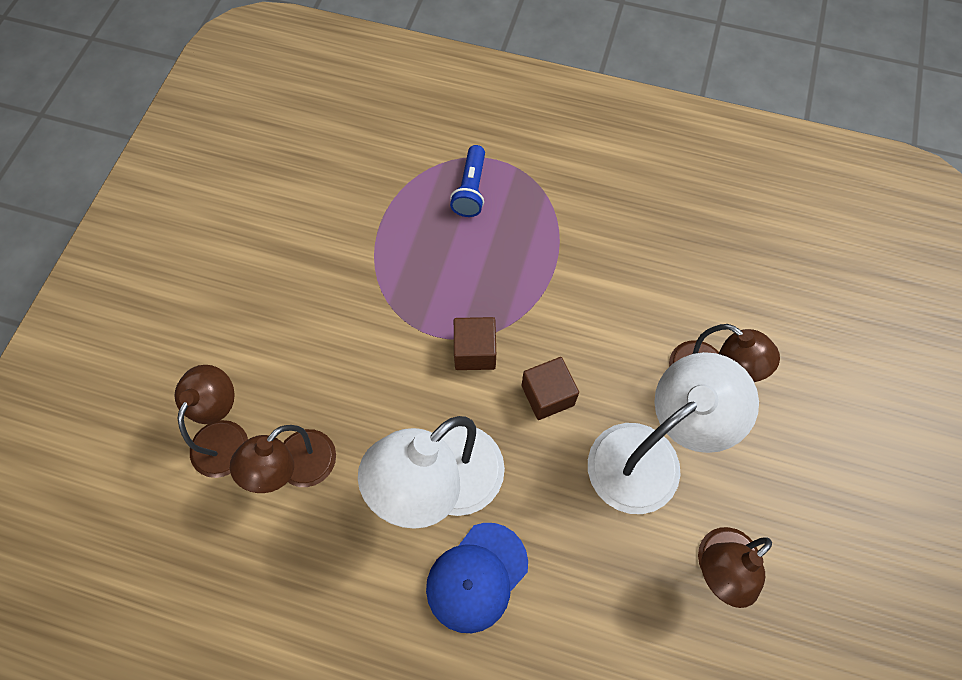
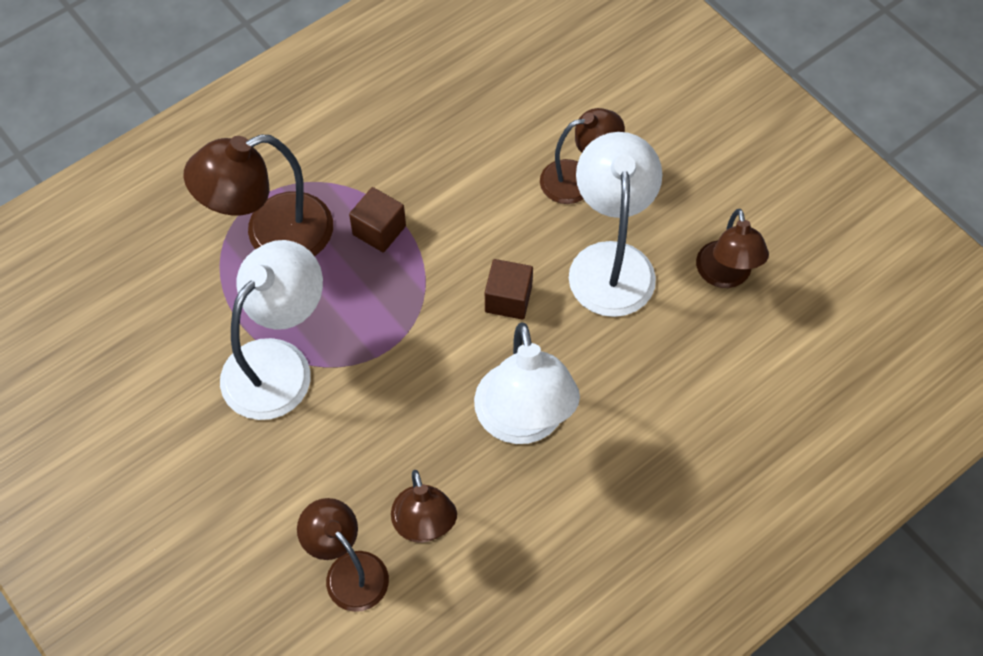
camera: 55 degrees left, 5 degrees down
(366, 268) = (278, 364): none -> white lamp
(471, 189) = (272, 235): blue flashlight -> brown lamp
(475, 351) = (428, 327): brown cube -> brown cube (379, 230)
(477, 577) = (615, 442): blue cap -> none

